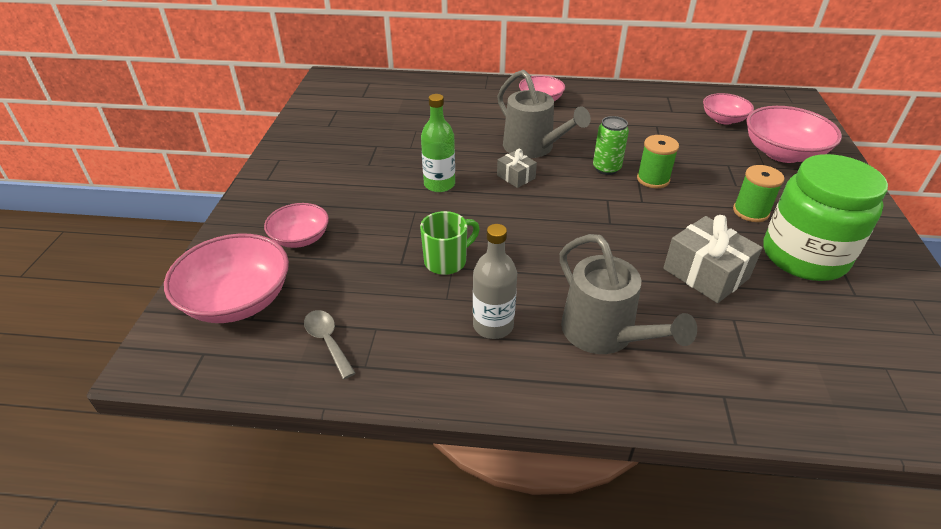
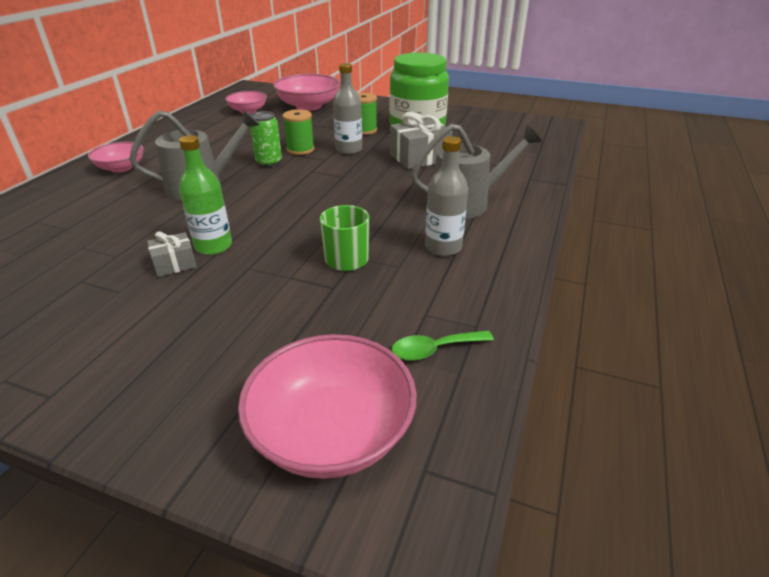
camera: 75 degrees left, 5 degrees down
(300, 238) = (234, 363): pink bowl -> none
(327, 341) = (434, 350): grey spoon -> green spoon
(516, 177) = (241, 203): grey gift -> grey gift (174, 264)
(681, 212) = (349, 150): none -> grey bottle

